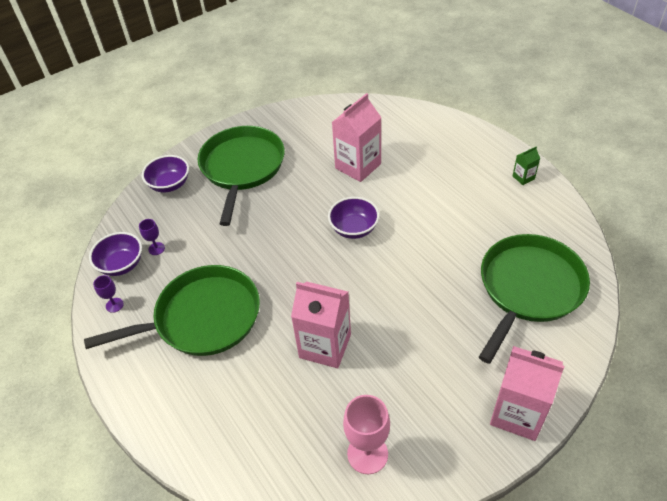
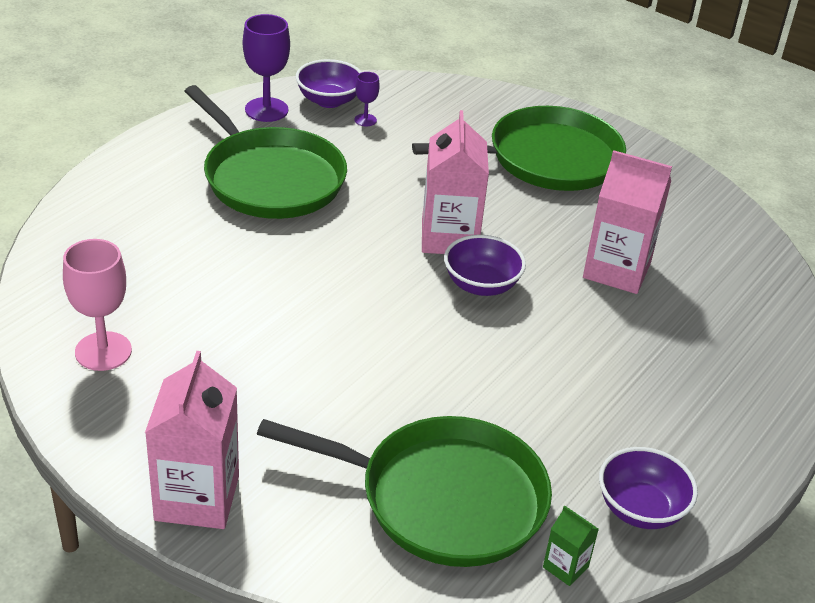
camera: 65 degrees right, 10 degrees down
(114, 305) = (266, 110): purple goblet -> purple goblet, size x1.93
(170, 184) = (480, 106): purple bowl -> purple bowl (640, 509)
(325, 346) = (259, 289): pink carton -> pink carton (449, 237)
(523, 177) = (707, 476): green carton -> green carton (565, 567)

